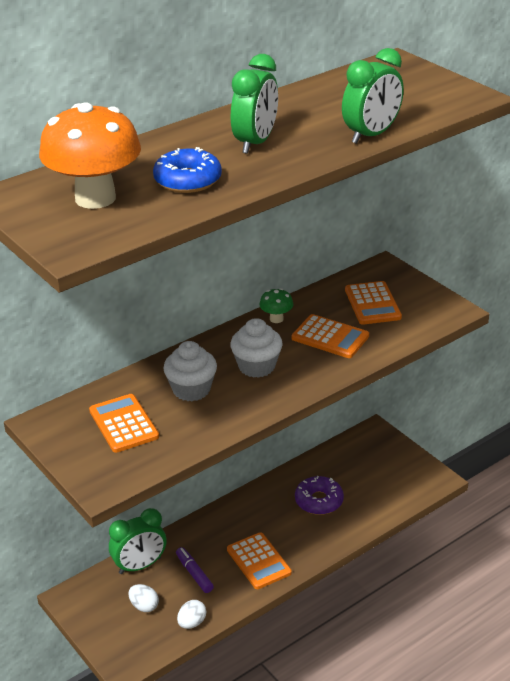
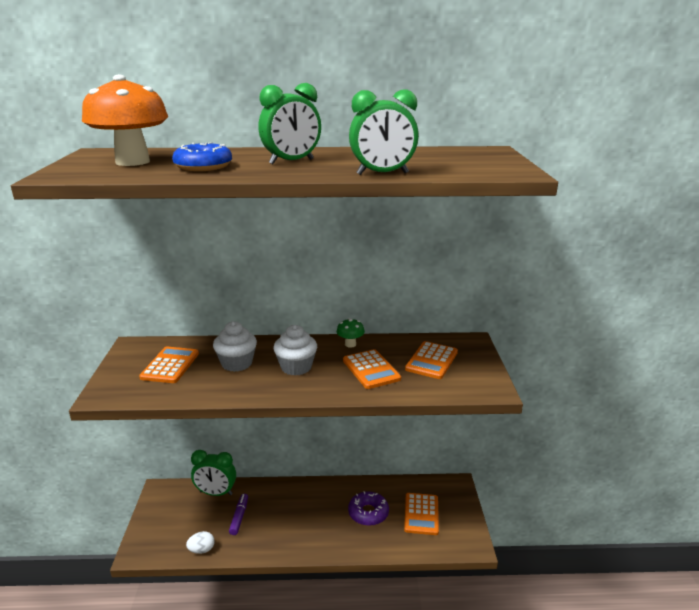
camera: 35 degrees right, 10 degrees down
(144, 606) = (189, 520): white egg -> none
(258, 561) = (286, 532): orange calculator -> orange calculator (421, 514)

